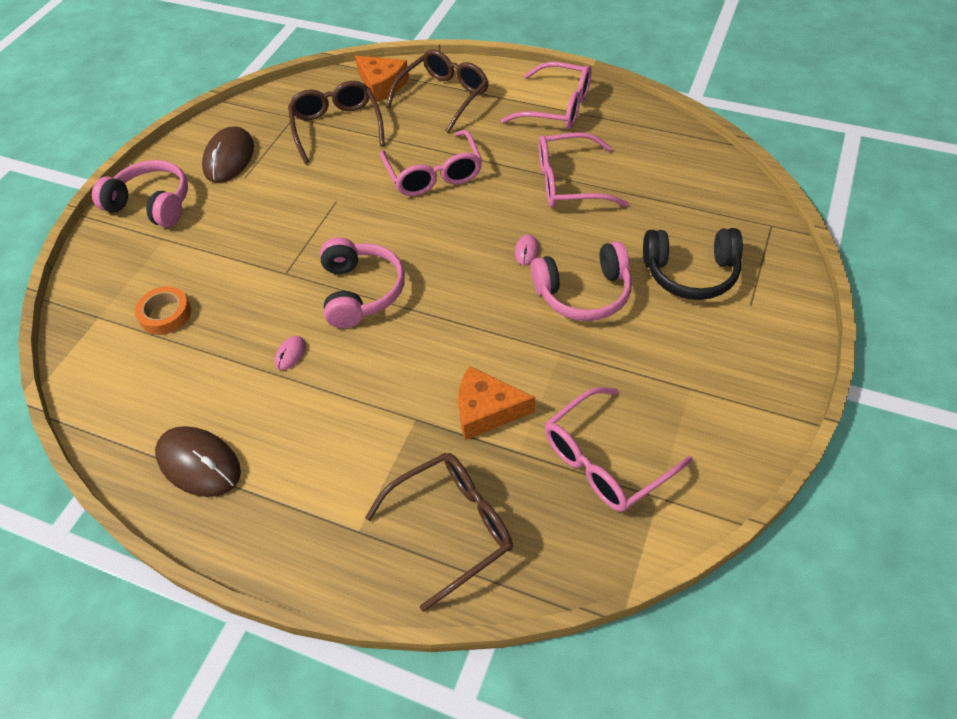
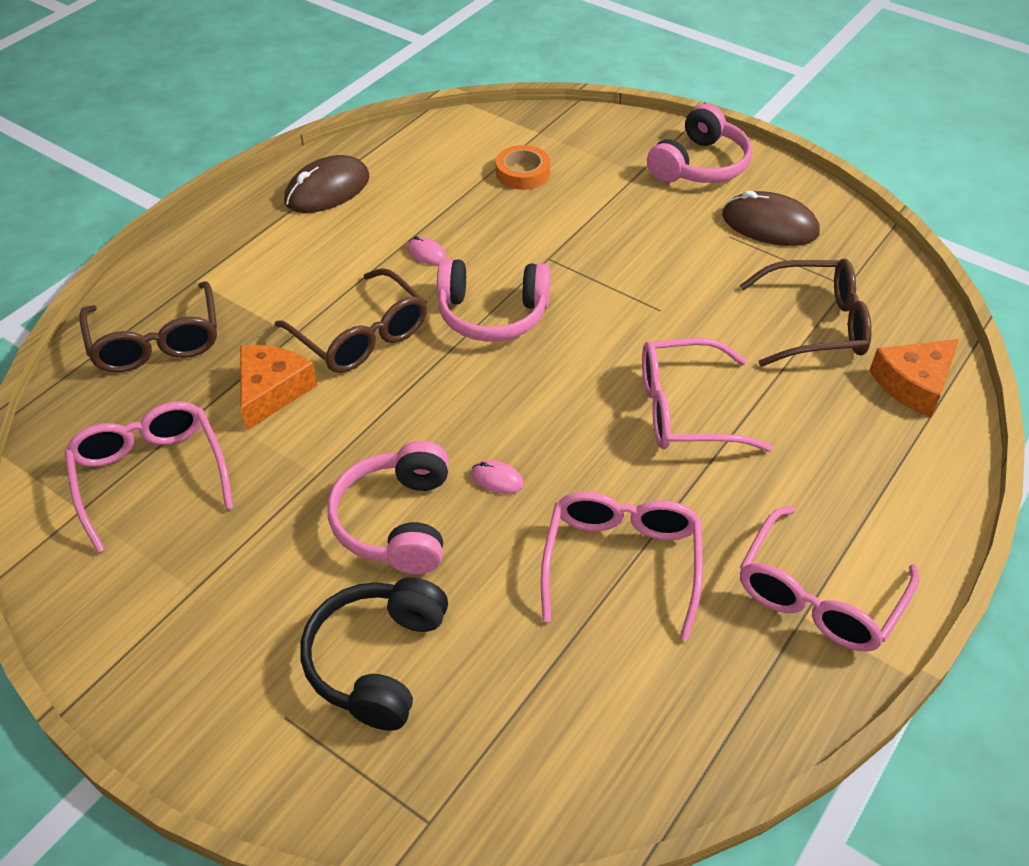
camera: 100 degrees right, 5 degrees down
(443, 97) = (871, 451): brown glasses -> brown glasses (360, 335)

